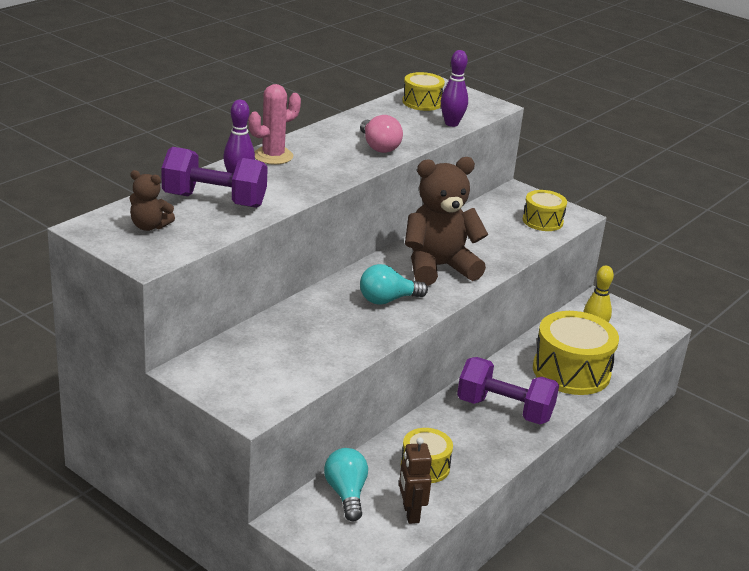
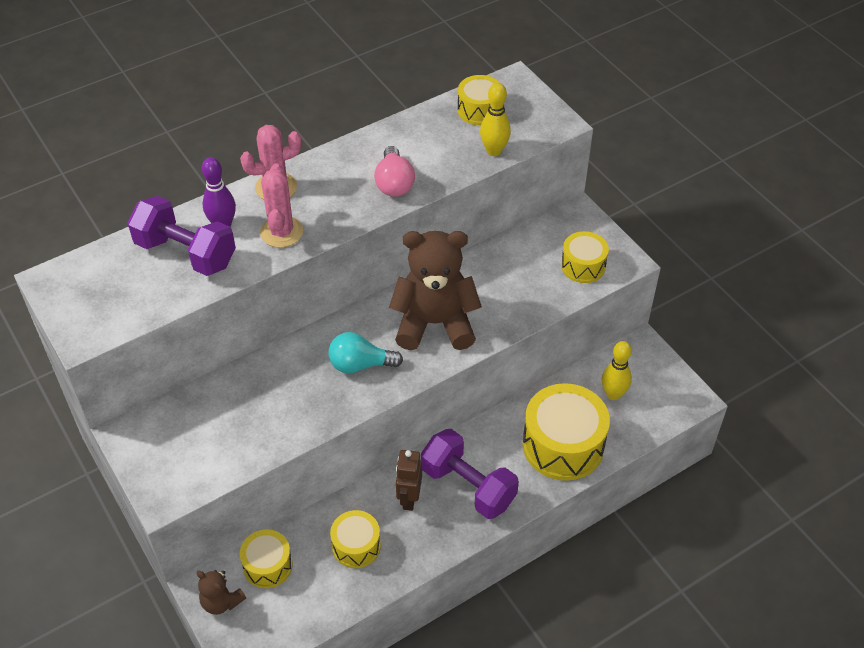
camera: 20 degrees right, 20 degrees up
(149, 226) = (107, 285): brown teddy bear -> brown teddy bear (221, 601)
(297, 181) = (281, 232): none -> pink cactus
(346, 494) = (267, 565): turquoise light bulb -> yellow drum
(410, 513) = (317, 602): brown robot -> brown robot (409, 498)
(451, 123) = (494, 151): purple bowling pin -> yellow bowling pin

